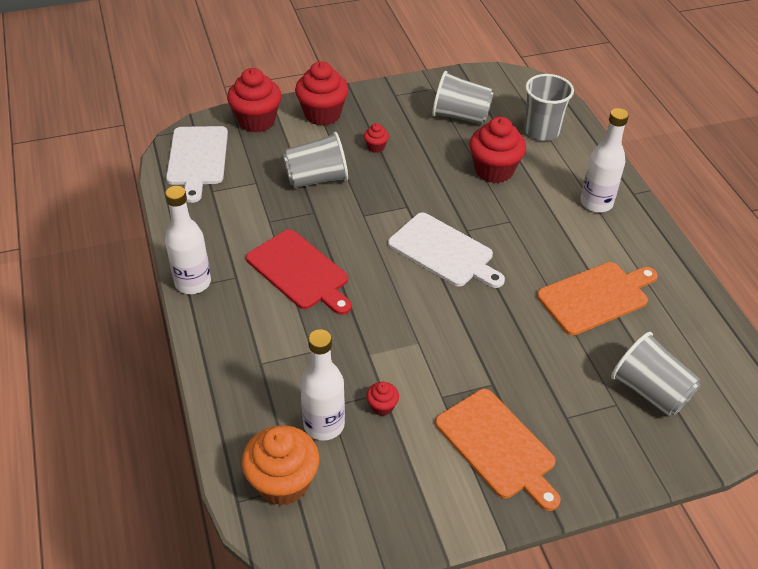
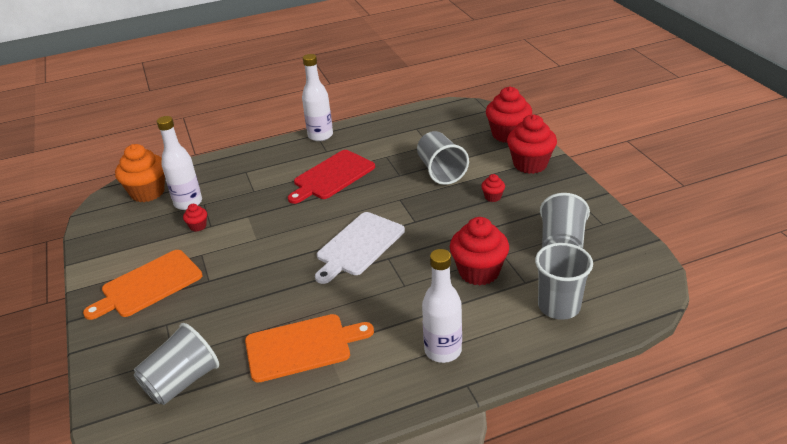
camera: 90 degrees right, 10 degrees down
(197, 159) = (451, 117): white cutting board -> none
(596, 296) = (302, 346): orange cutting board -> orange cutting board turned 75 degrees counterclockwise

